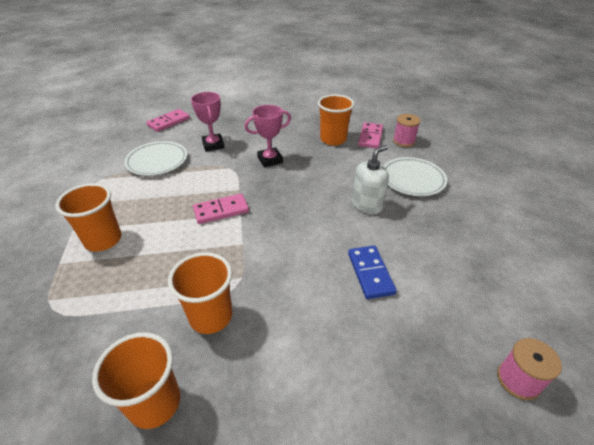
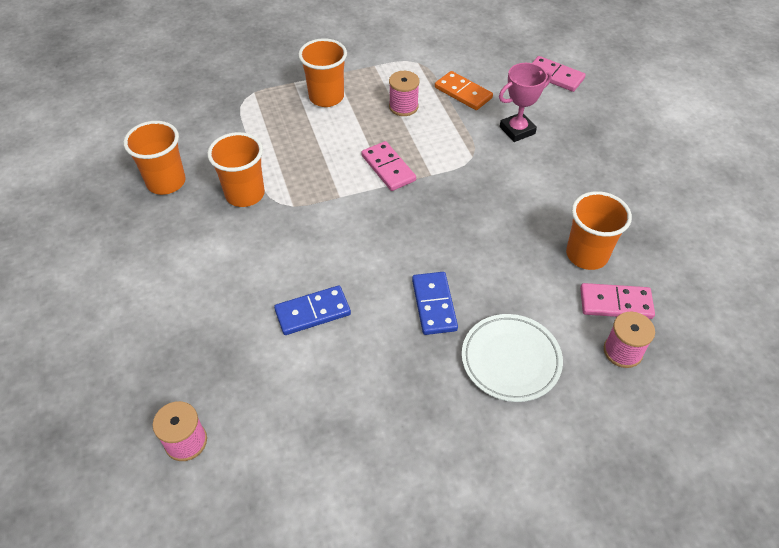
camera: 80 degrees right, 10 degrees up
(151, 193) = (403, 106): none -> pink spool
(157, 161) = (463, 93): white plate -> orange domino
(270, 160) = (503, 191): pink trophy -> none
(367, 205) = (434, 305): white soap dispenser -> blue domino

